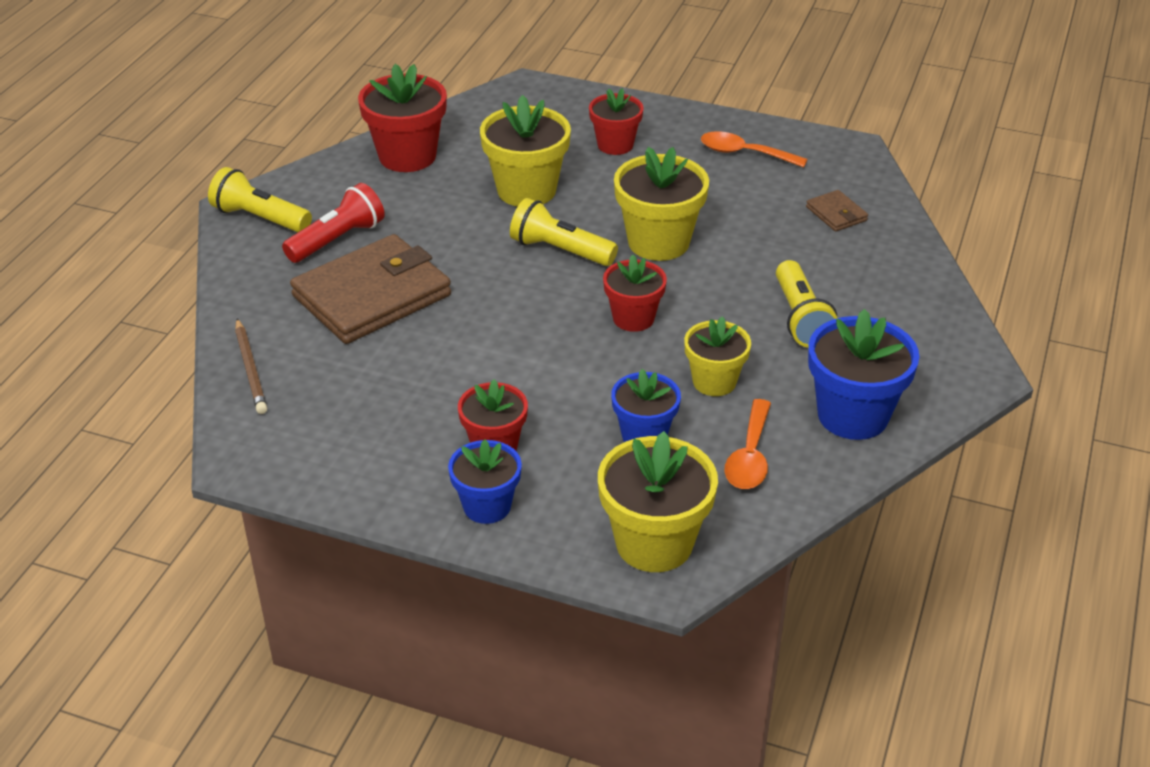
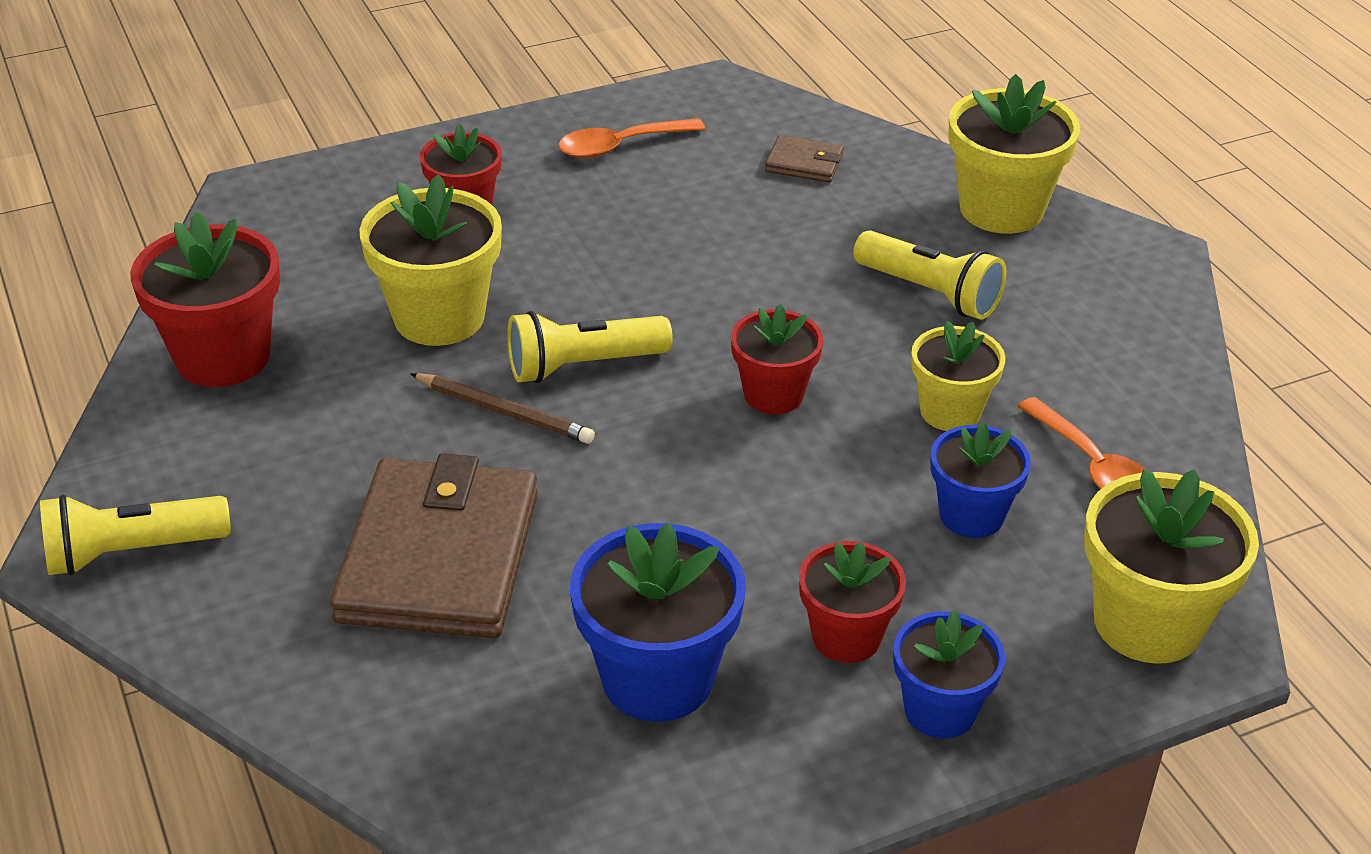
camera: 45 degrees left, 0 degrees up
(250, 369) = (421, 754): brown pencil -> brown pencil (504, 412)
(337, 240) = (287, 515): red flashlight -> none
(658, 242) = (675, 294): yellow flower pot -> yellow flower pot (1001, 209)
(852, 415) = (1116, 363): blue flower pot -> blue flower pot (657, 678)

